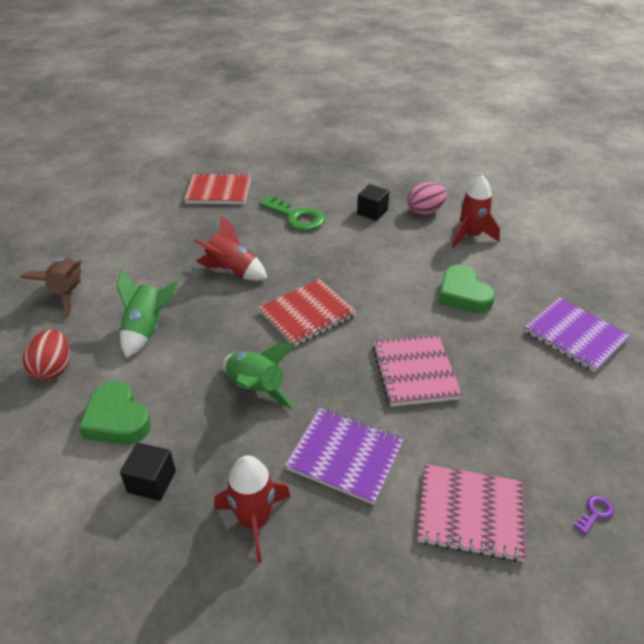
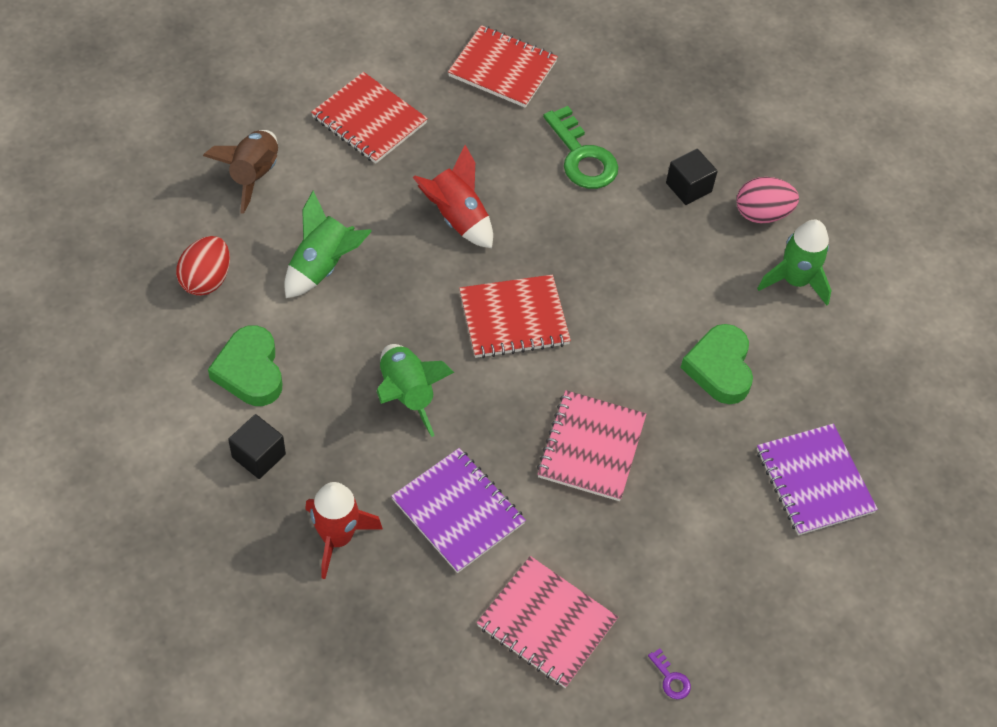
camera: 20 degrees right, 15 degrees up
(142, 239) = (369, 120): none -> red notebook
(470, 236) = (795, 281): red rocket -> green rocket
(595, 513) = (671, 678): purple key -> purple key turned 75 degrees clockwise

